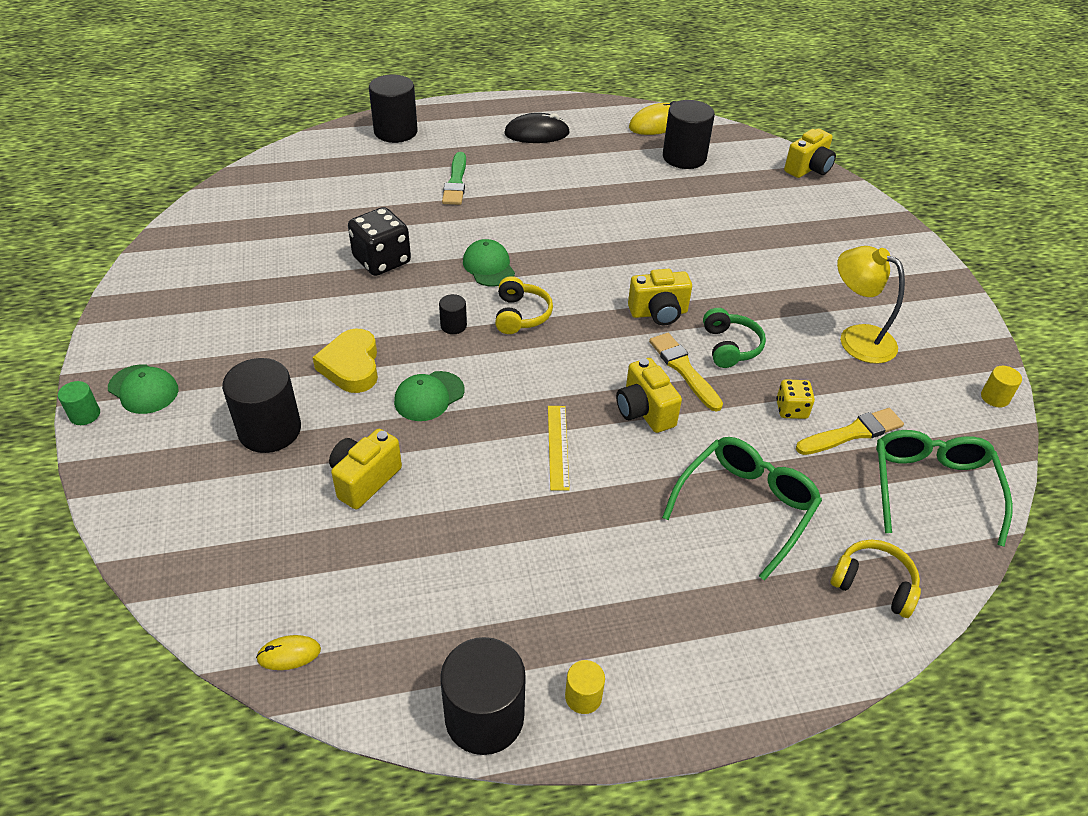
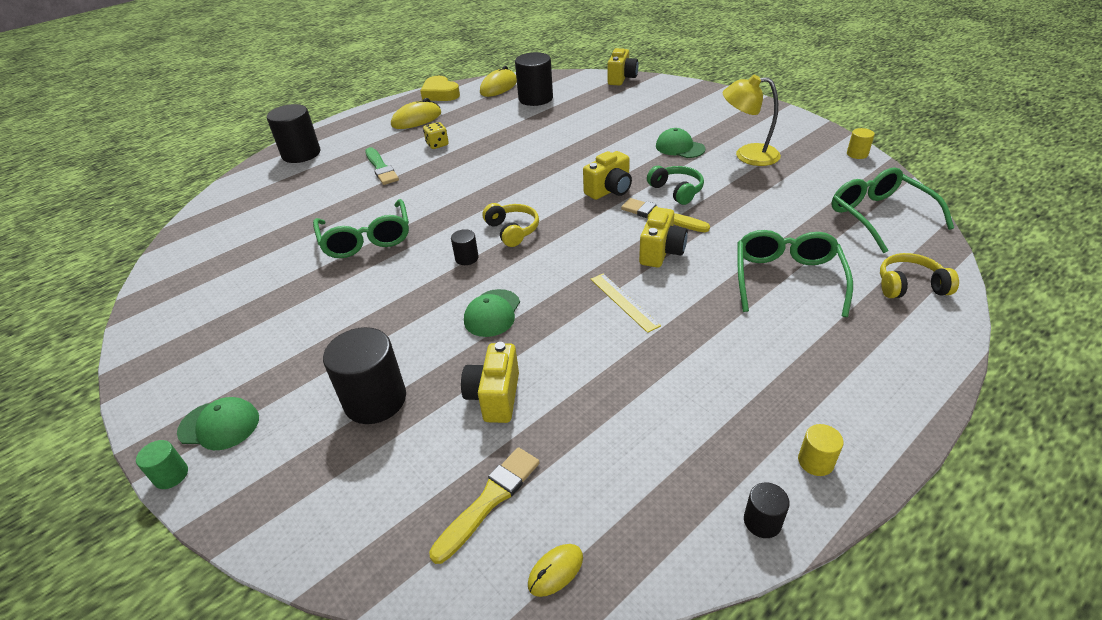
camera: 25 degrees left, 5 degrees down
(351, 366) = (407, 321): yellow heart -> yellow heart (440, 94)
(382, 260) = (366, 239): black dice -> green glasses
(484, 717) = (762, 521): black cylinder -> black cylinder, size x0.48
(488, 266) = (458, 210): green cap -> green cap (679, 147)
(536, 133) = (416, 119): black mouse -> yellow mouse
(644, 411) = (661, 252): yellow camera -> yellow camera turned 105 degrees counterclockwise
(791, 409) = (752, 210): yellow dice -> yellow dice (437, 144)
(852, 433) = (802, 207): yellow brush -> yellow brush (489, 500)

